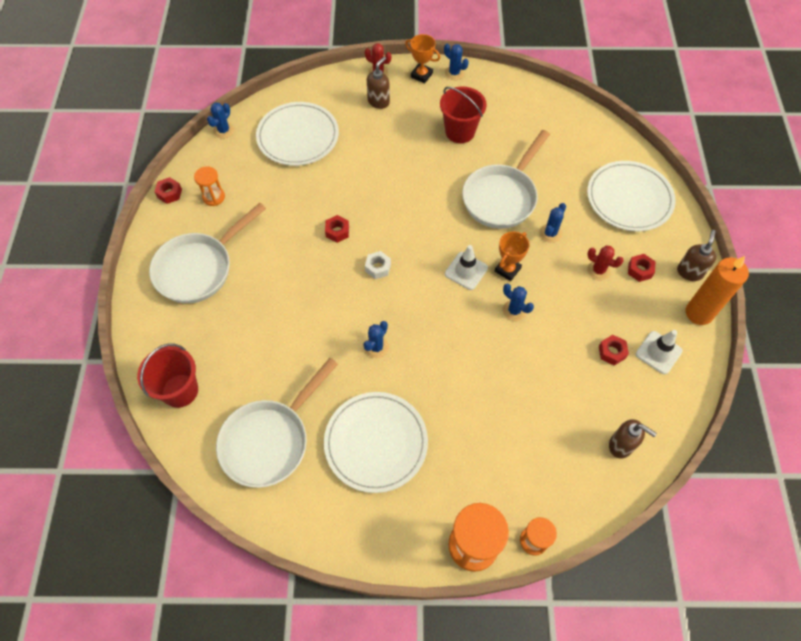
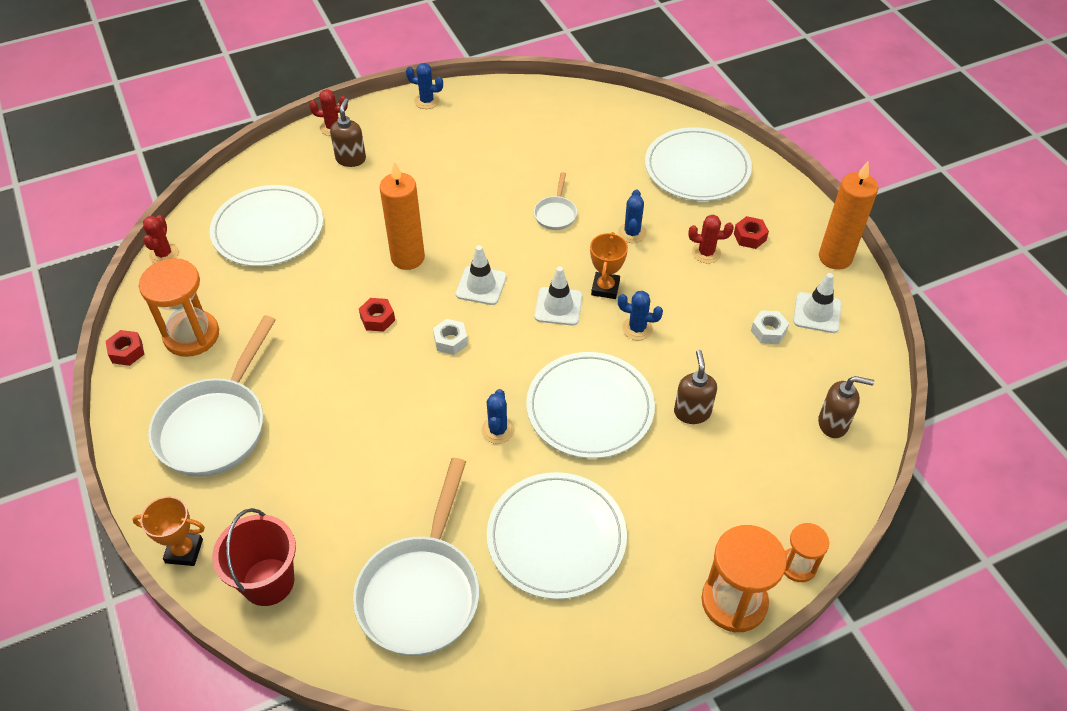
camera: 25 degrees left, 10 degrees down
(213, 197) = (191, 335): orange hourglass -> orange hourglass, size x1.76
(224, 130) = (164, 254): blue cactus -> red cactus
(380, 193) = (408, 258): none -> orange candle
(420, 233) = (481, 285): none -> white traffic cone
(421, 75) = (388, 115): orange trophy -> orange trophy (184, 551)
(448, 357) = (590, 408): none -> white plate
(460, 132) = (468, 161): red bucket -> none
(502, 197) = (556, 214): white pan -> white pan, size x0.46
(612, 352) = (768, 331): red nut -> white nut
(689, 272) = (802, 220): brown soap dispenser -> brown soap dispenser (692, 412)

